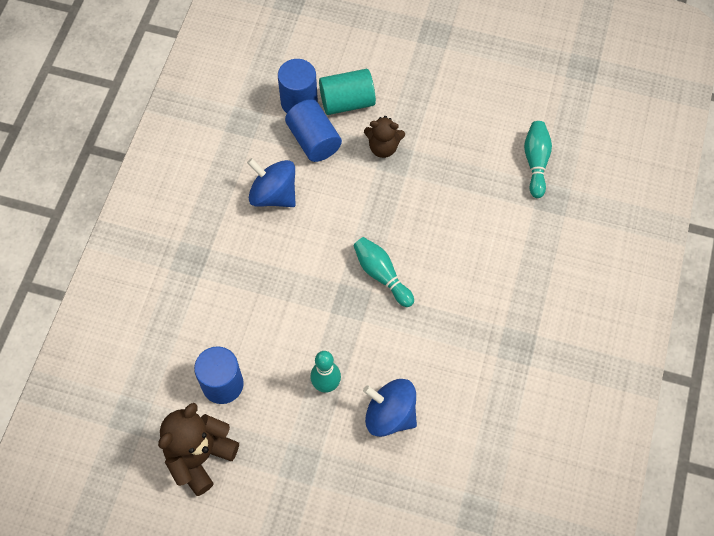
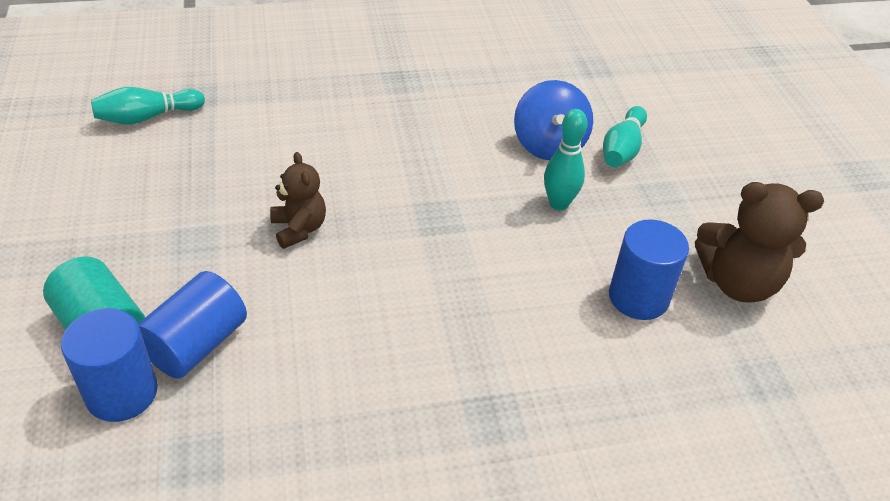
camera: 120 degrees left, 20 degrees down
(273, 194) = (322, 356): blue spinning top -> none
(381, 275) = (384, 201): turquoise bowling pin -> turquoise bowling pin (622, 149)
(383, 147) = (178, 259): brown teddy bear -> brown teddy bear (299, 229)

